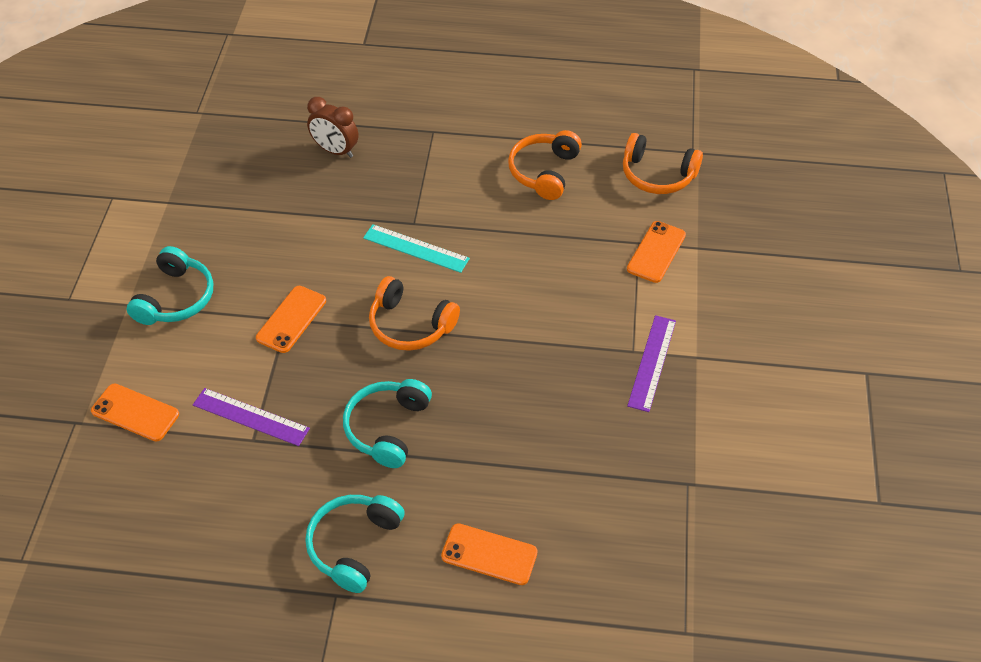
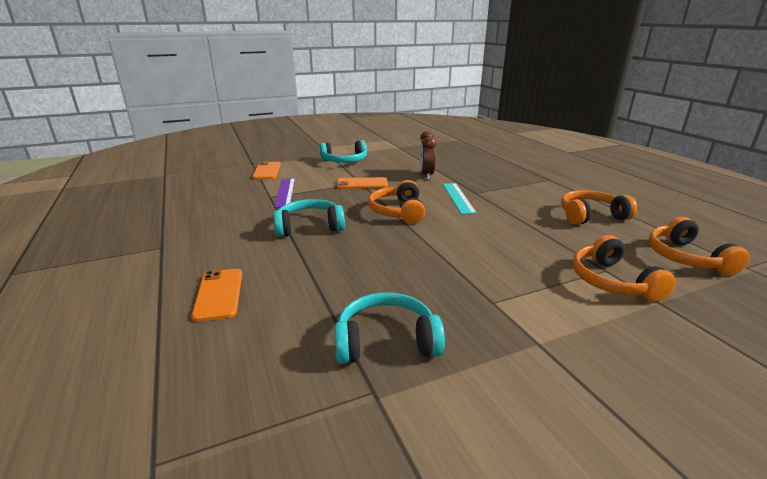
camera: 60 degrees right, 25 degrees down
(335, 151) = (489, 164): brown clock -> brown clock (426, 175)
(354, 545) = (205, 242): turquoise headphones -> turquoise headphones (386, 341)
(652, 362) = (494, 317): purple ruler -> none
(656, 252) = (612, 281): orange phone -> orange headphones

